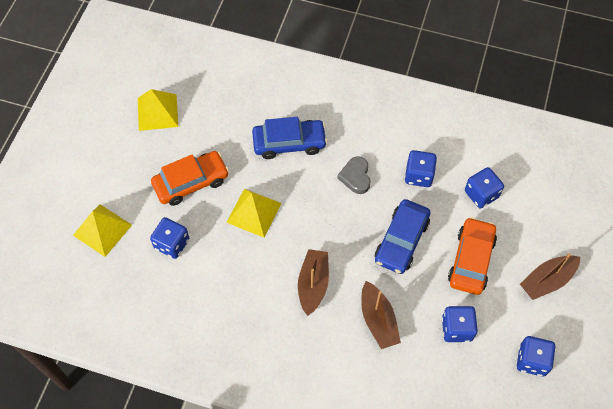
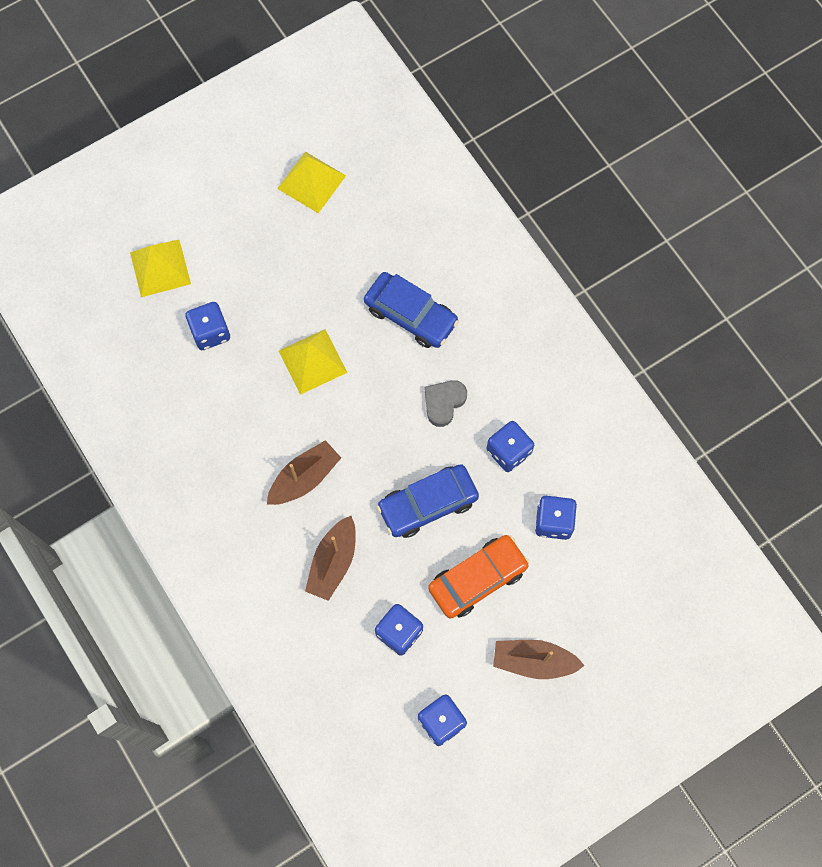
camera: 40 degrees right, 10 degrees up
(191, 182) = (280, 283): orange car -> none

